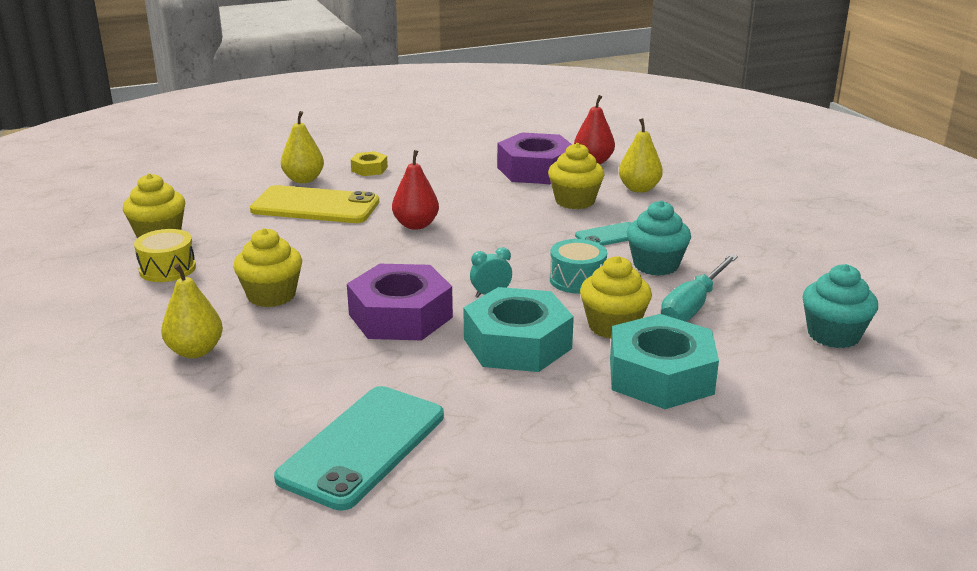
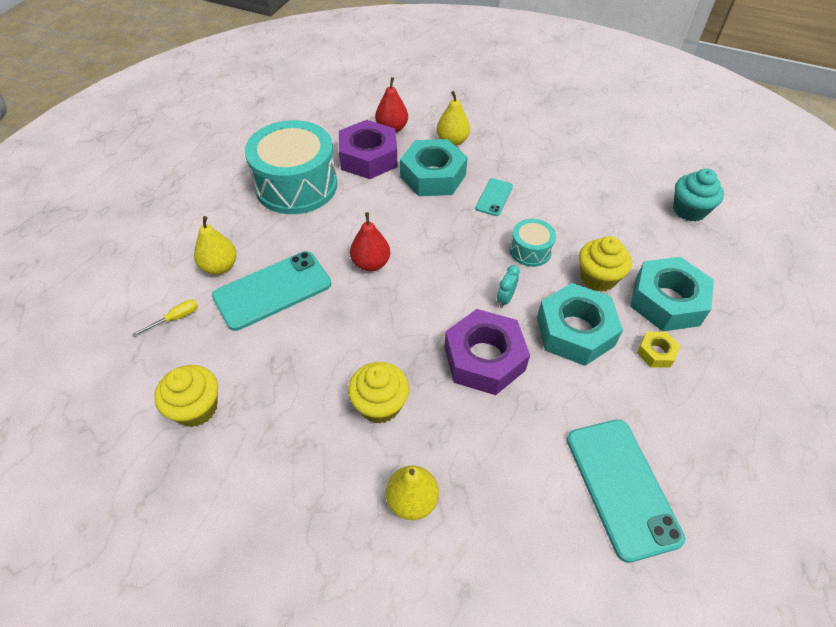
camera: 45 degrees left, 25 degrees up
(167, 269) = (263, 439): yellow drum -> none
(228, 190) = (175, 318): none -> yellow screwdriver
(315, 206) = (272, 290): yellow phone -> turquoise phone
(369, 169) = (253, 224): yellow nut -> yellow nut (656, 353)
(442, 162) = (296, 185): none -> turquoise drum
(575, 201) = (433, 176): yellow cupcake -> turquoise nut
(656, 265) = (550, 208): turquoise cupcake -> none
(693, 305) = (609, 231): turquoise screwdriver -> none

